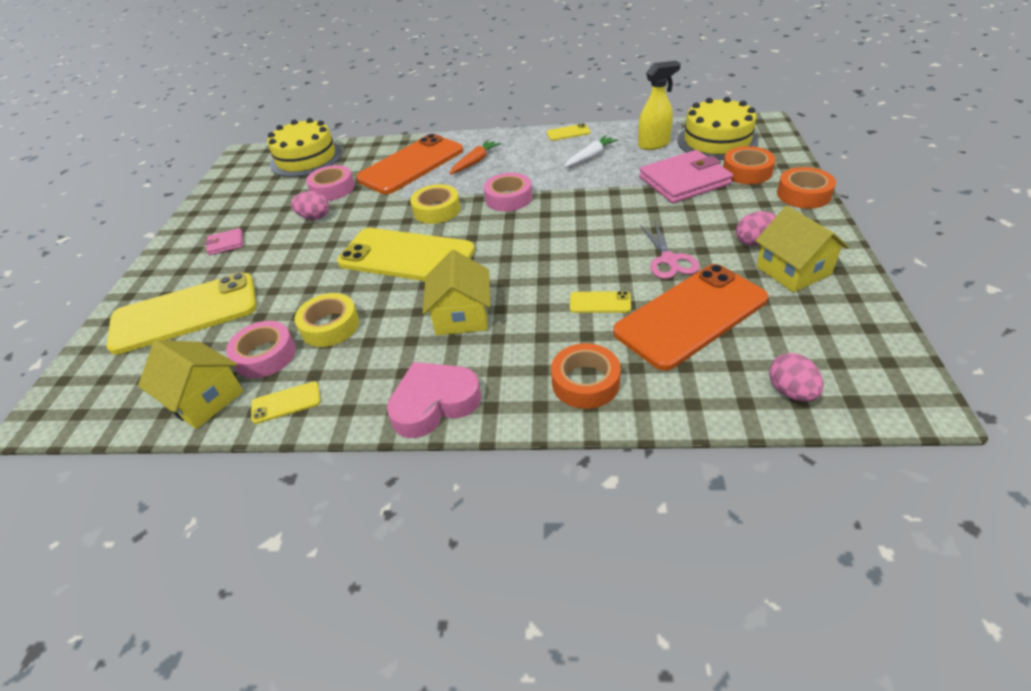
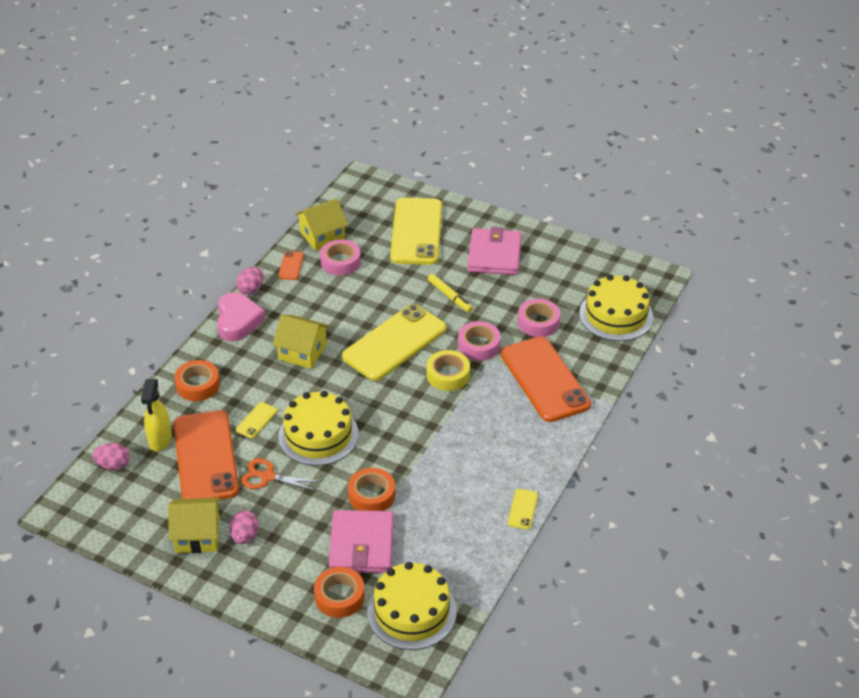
camera: 110 degrees right, 0 degrees up
(226, 244) = (494, 255): pink wallet -> pink wallet, size x2.11
(286, 403) = (291, 266): yellow phone -> orange phone
(310, 248) = (449, 296): none -> yellow marker
(314, 217) = (496, 305): pink egg -> pink egg (251, 289)
(330, 326) = (345, 292): yellow tape -> none
(475, 162) = (515, 422): orange carrot -> none
(508, 198) = (430, 422): pink tape -> pink tape (479, 345)
(582, 252) = (318, 435): none -> yellow cake
(590, 157) = (458, 503): white carrot -> none
(654, 144) = (444, 561): yellow spray bottle -> yellow spray bottle (160, 440)
(669, 260) = (267, 477): pink scissors -> orange scissors
(803, 194) = (274, 609): orange tape -> orange tape (371, 495)

